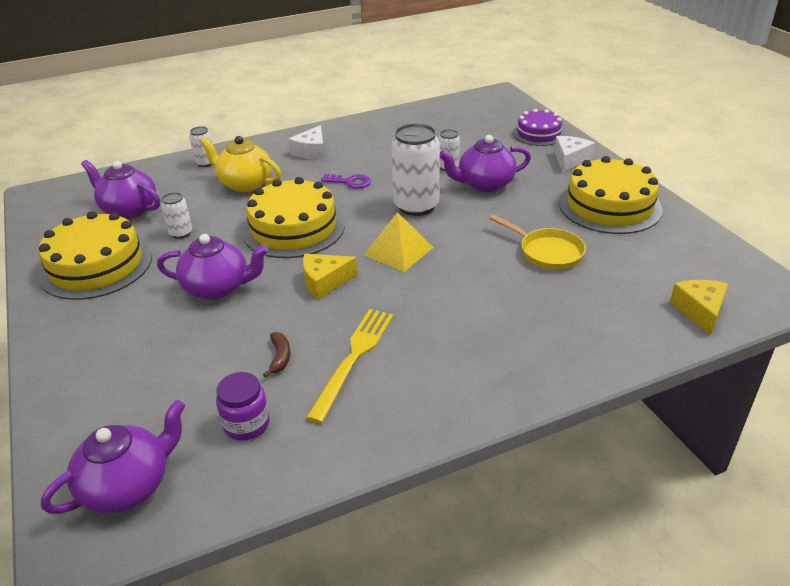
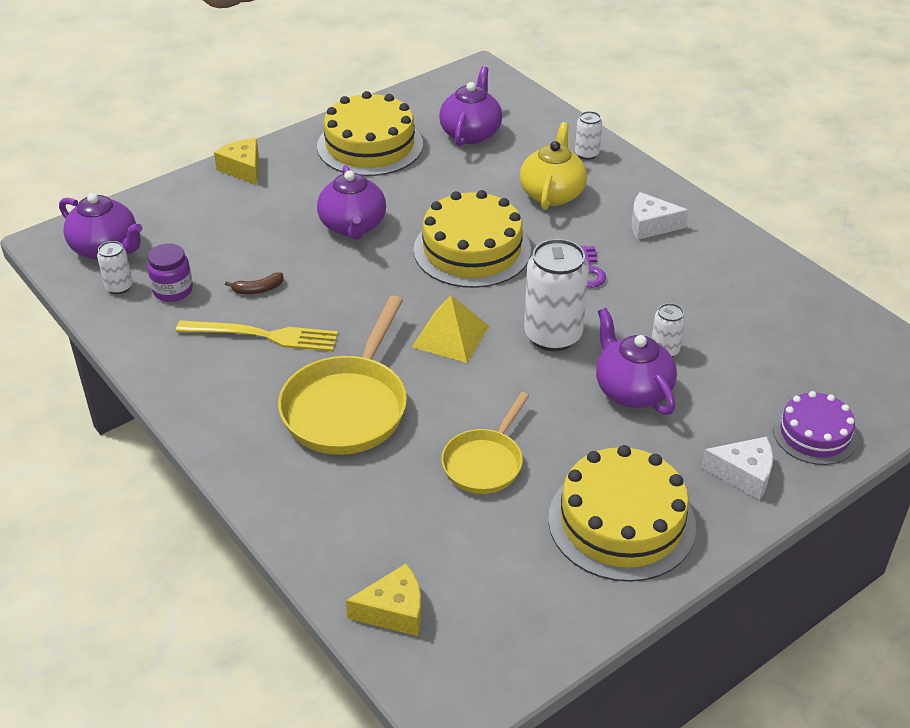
camera: 75 degrees right, 5 degrees up
(181, 233) = (439, 178): white can -> white can (119, 287)
(325, 282) = (379, 293): yellow cheese -> yellow cheese (243, 169)
(469, 313) = (348, 407): none -> yellow pan

